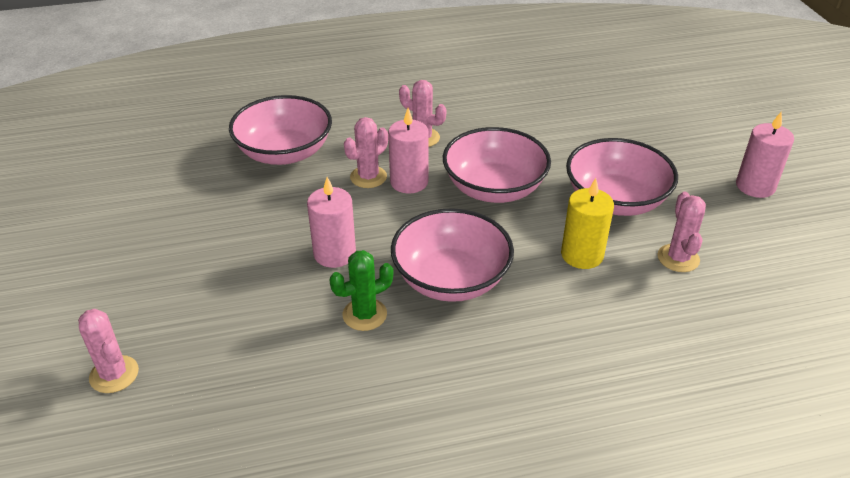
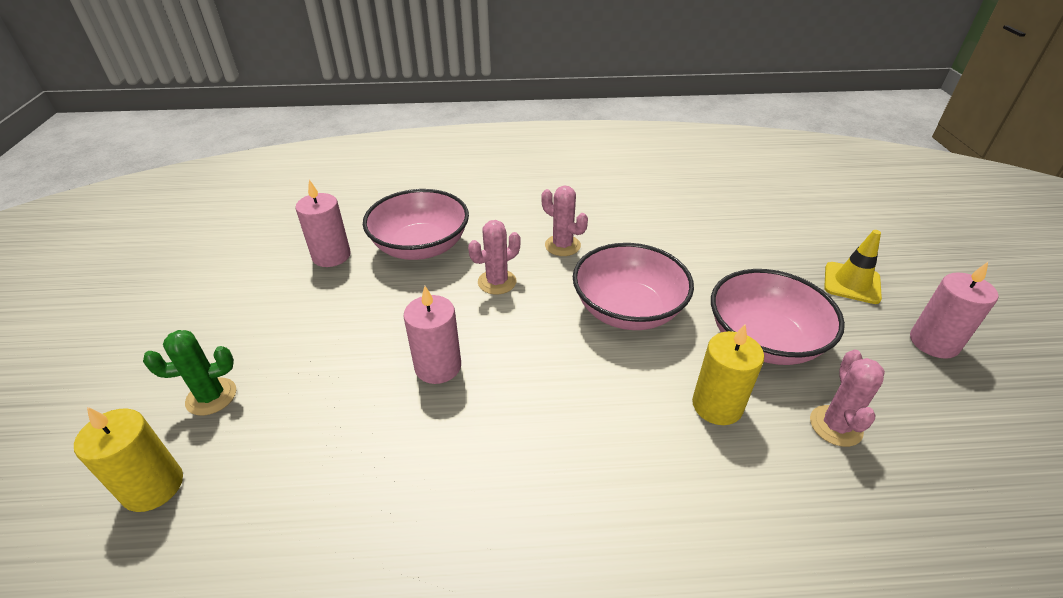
camera: 10 degrees right, 0 degrees up
(114, 374) = (153, 486): pink cactus -> yellow candle
(364, 314) = (449, 449): green cactus -> green cactus (211, 397)
(409, 182) = (538, 292): pink candle -> pink candle (331, 256)
(451, 279) = (558, 416): pink bowl -> none
(687, 144) = (851, 283): none -> yellow traffic cone

